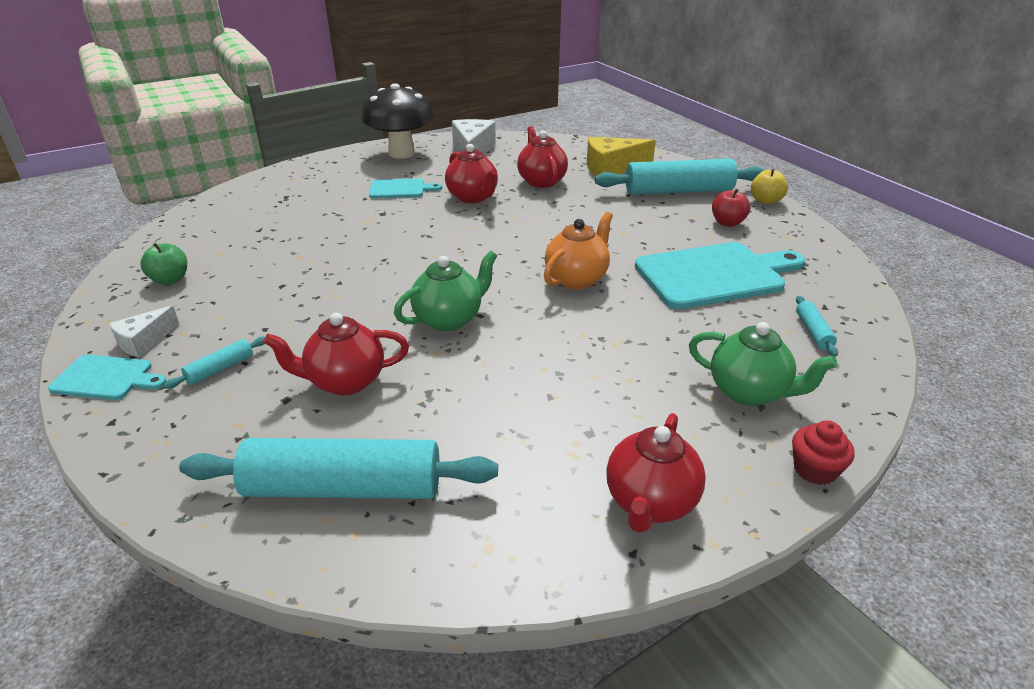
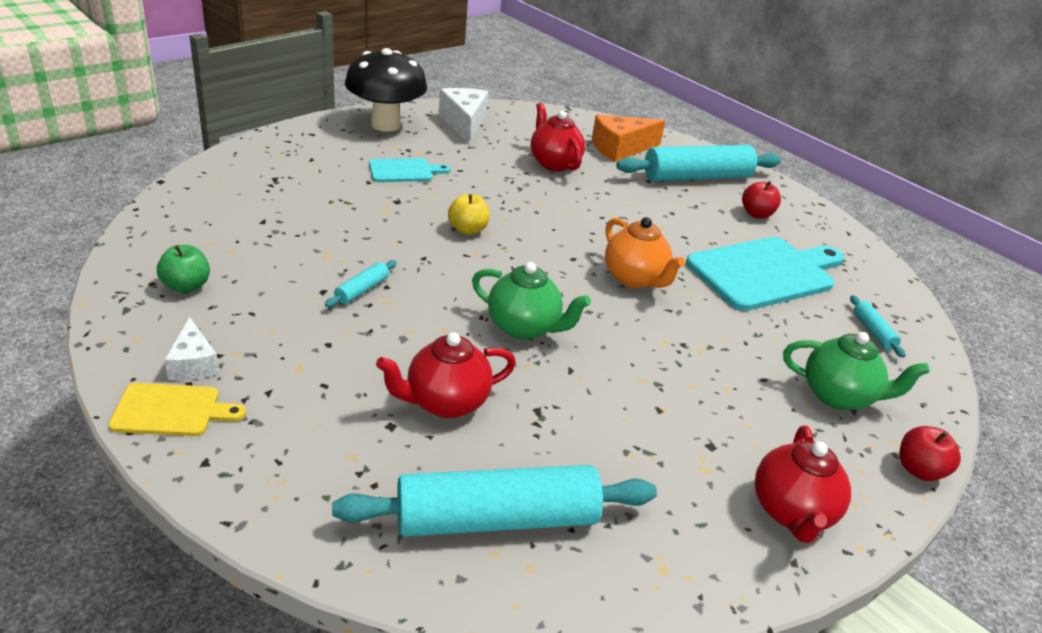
camera: 15 degrees left, 0 degrees up
(106, 378) = (171, 410): turquoise cutting board -> yellow cutting board
(144, 341) = (193, 363): white cheese -> white cheese turned 45 degrees counterclockwise
(220, 369) = (301, 394): turquoise rolling pin -> turquoise rolling pin (362, 290)
(449, 319) = (524, 327): green teapot -> green teapot turned 75 degrees clockwise
(473, 197) = (489, 182): red teapot -> none
(577, 279) = (635, 279): orange teapot -> orange teapot turned 120 degrees clockwise
(612, 168) = (620, 149): yellow cheese -> orange cheese
(765, 201) = (783, 189): yellow apple -> yellow apple (468, 230)
(814, 469) = (919, 470): red cupcake -> red apple

